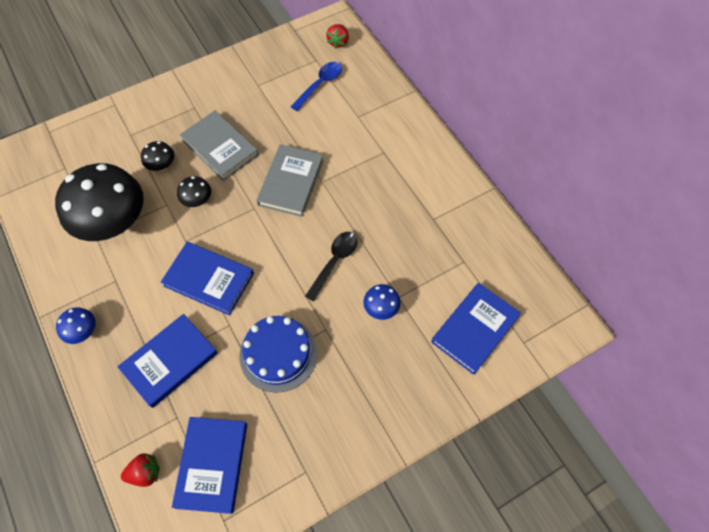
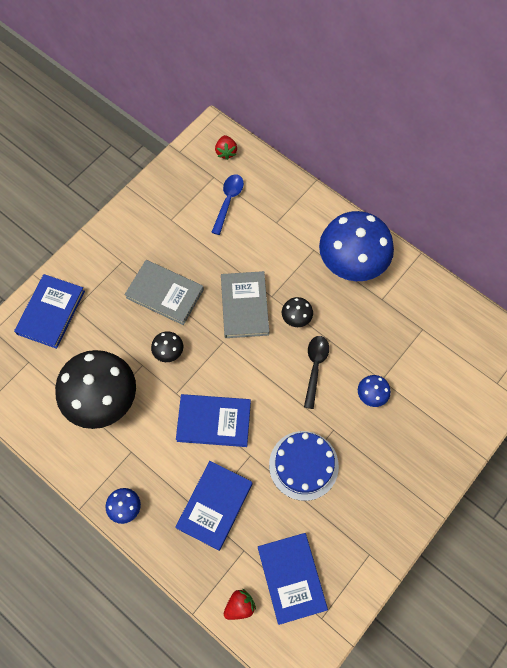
camera: 20 degrees left, 5 degrees up
(162, 165) = (119, 329): black mushroom -> black mushroom (296, 318)
(417, 175) = (352, 263): none -> blue mushroom
(474, 329) = (454, 386): blue book -> blue book (51, 312)

